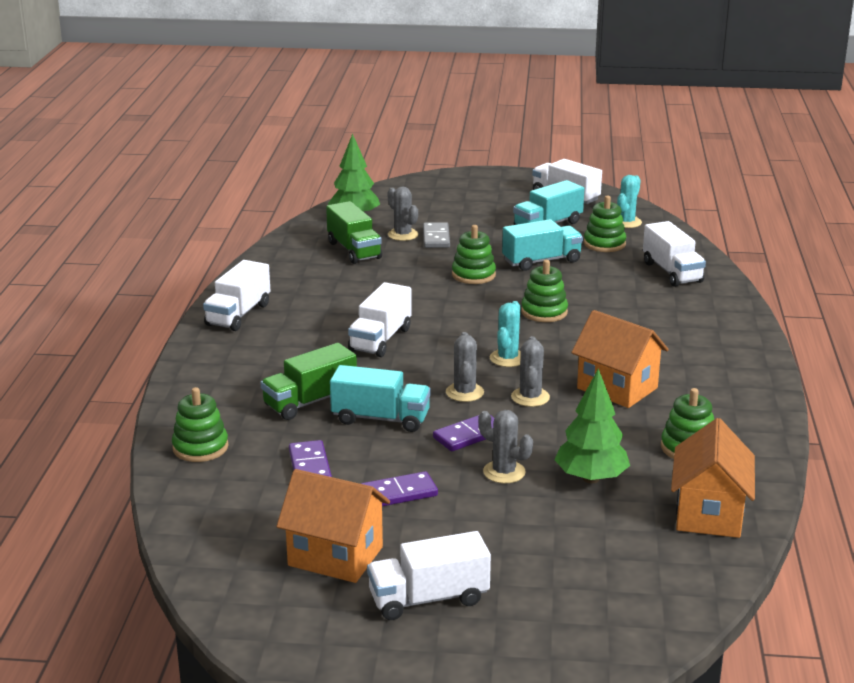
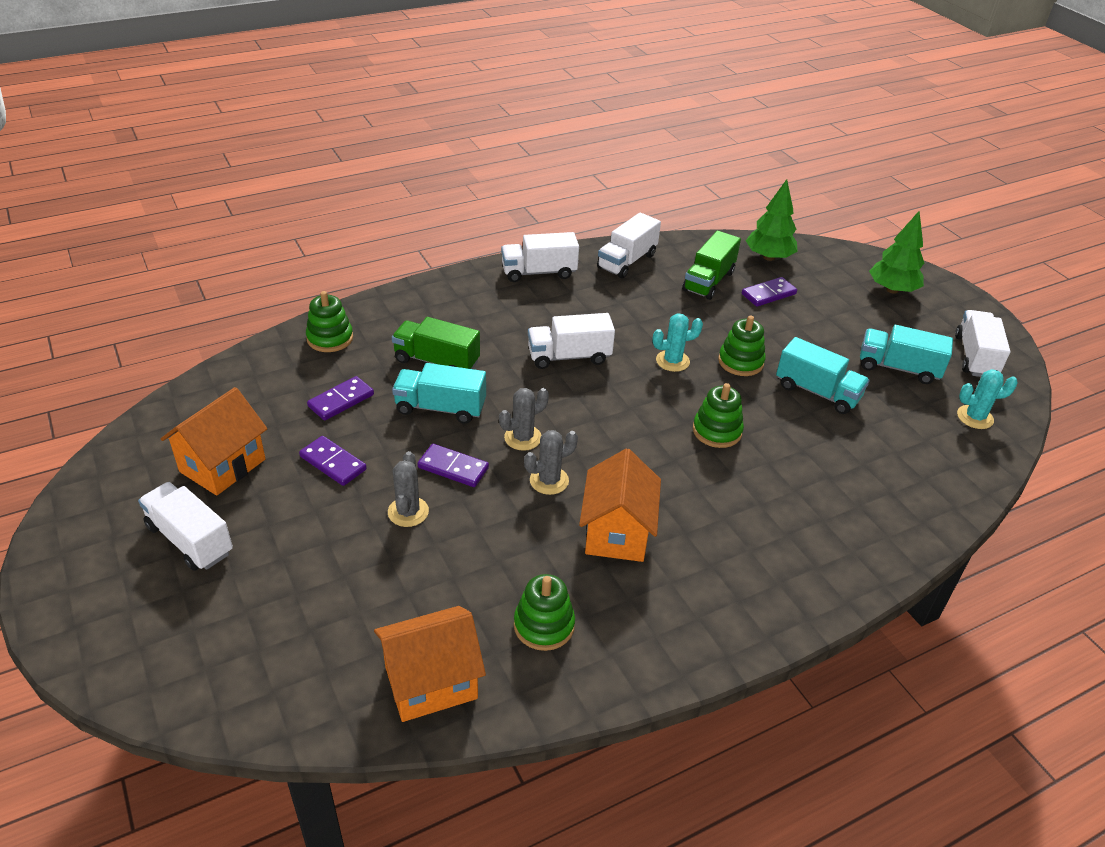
camera: 55 degrees right, 15 degrees up
(335, 556) = (222, 465): orange house -> orange house turned 45 degrees clockwise
(380, 419) = (440, 408): turquoise truck -> turquoise truck turned 120 degrees clockwise
(403, 235) = (768, 294): grey cactus -> purple domino
(436, 238) = (786, 314): grey domino -> none
(507, 358) = (606, 441): turquoise cactus -> turquoise cactus (672, 361)
(591, 478) = (437, 572): green tree -> green tree (892, 290)
(604, 244) = (906, 419): green stacking toy -> none
(672, 272) = (902, 489): white truck -> white truck (627, 261)

